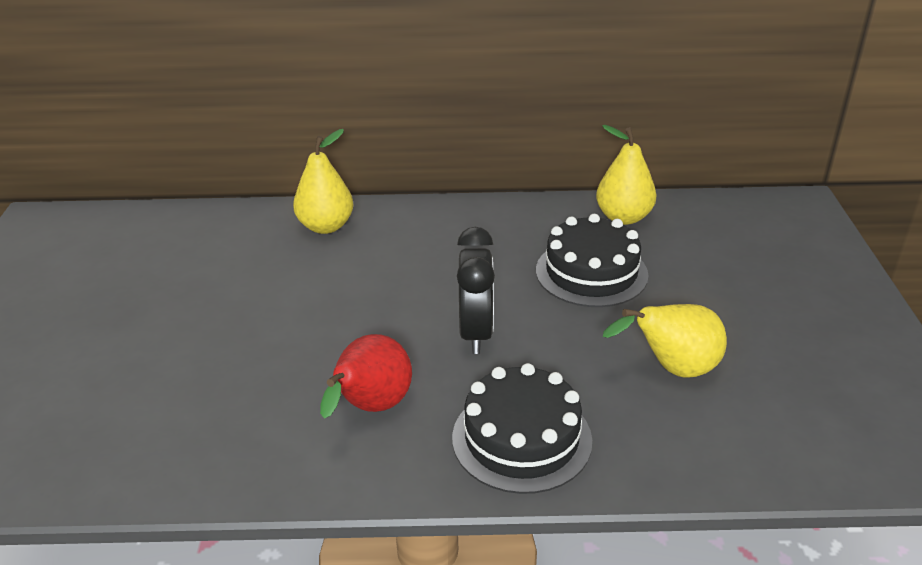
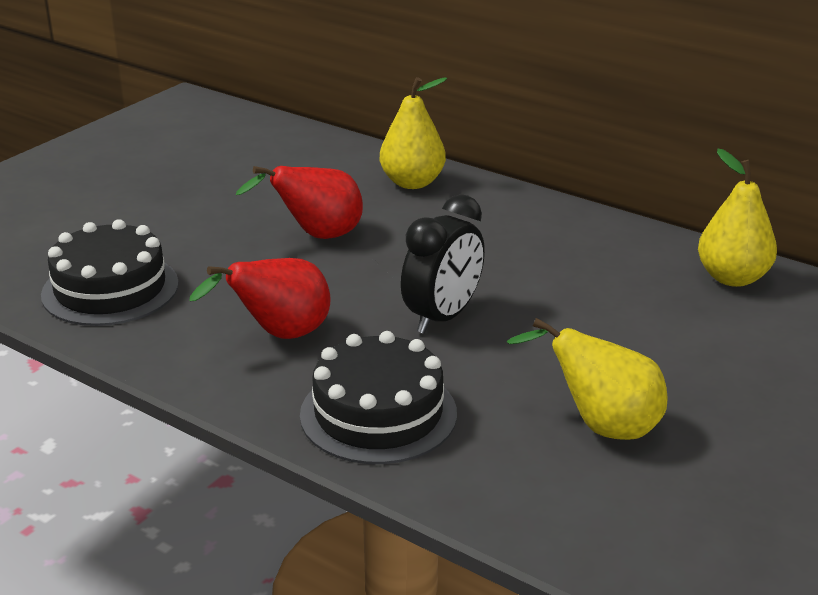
camera: 35 degrees right, 5 degrees down
(301, 304) = (317, 236): none -> red pear
(591, 272) = (627, 313): black cake -> black cake (110, 289)

